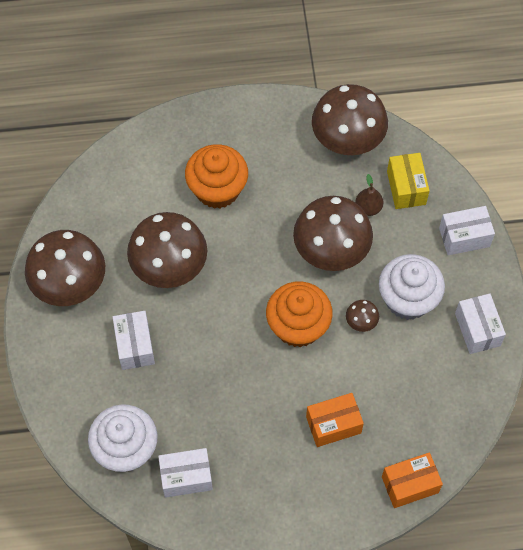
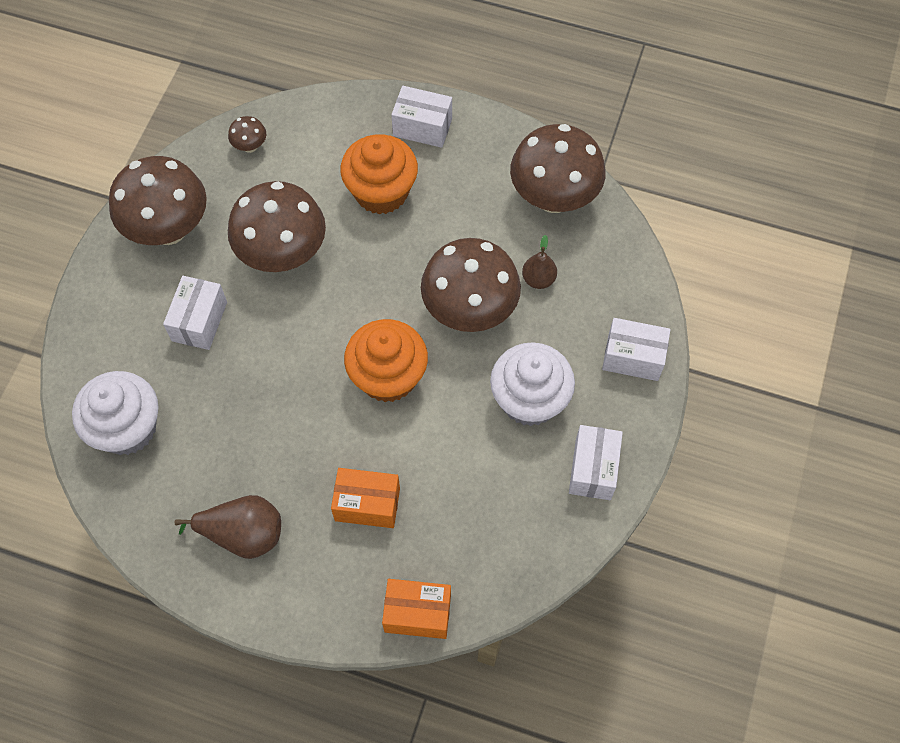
camera: 25 degrees right, 0 degrees up
(186, 477) = (173, 488): white box -> white box (422, 127)
(256, 486) = (243, 534): none -> brown pear
(361, 322) = (461, 403): brown mushroom -> brown mushroom (250, 146)
(406, 188) = (594, 275): yellow box -> none

